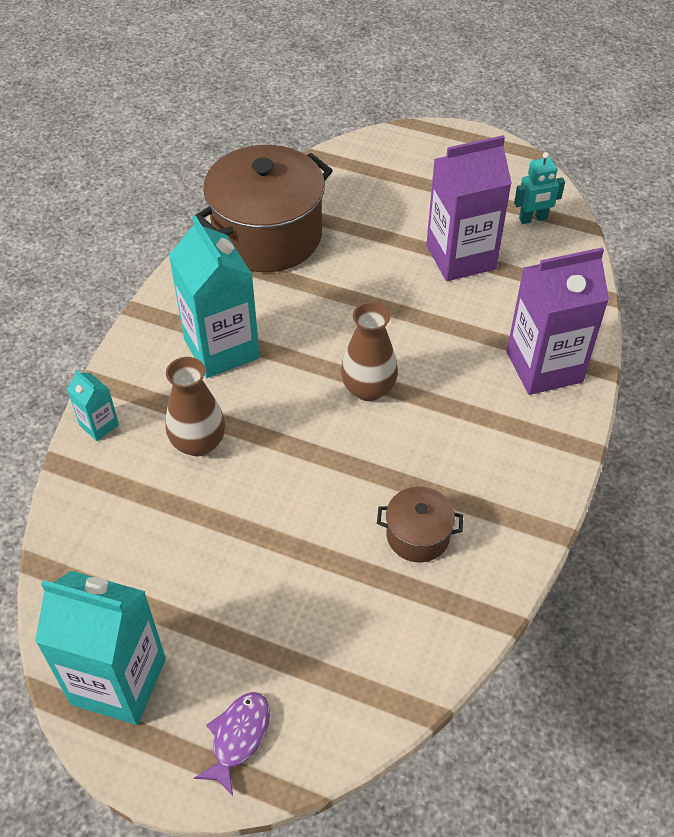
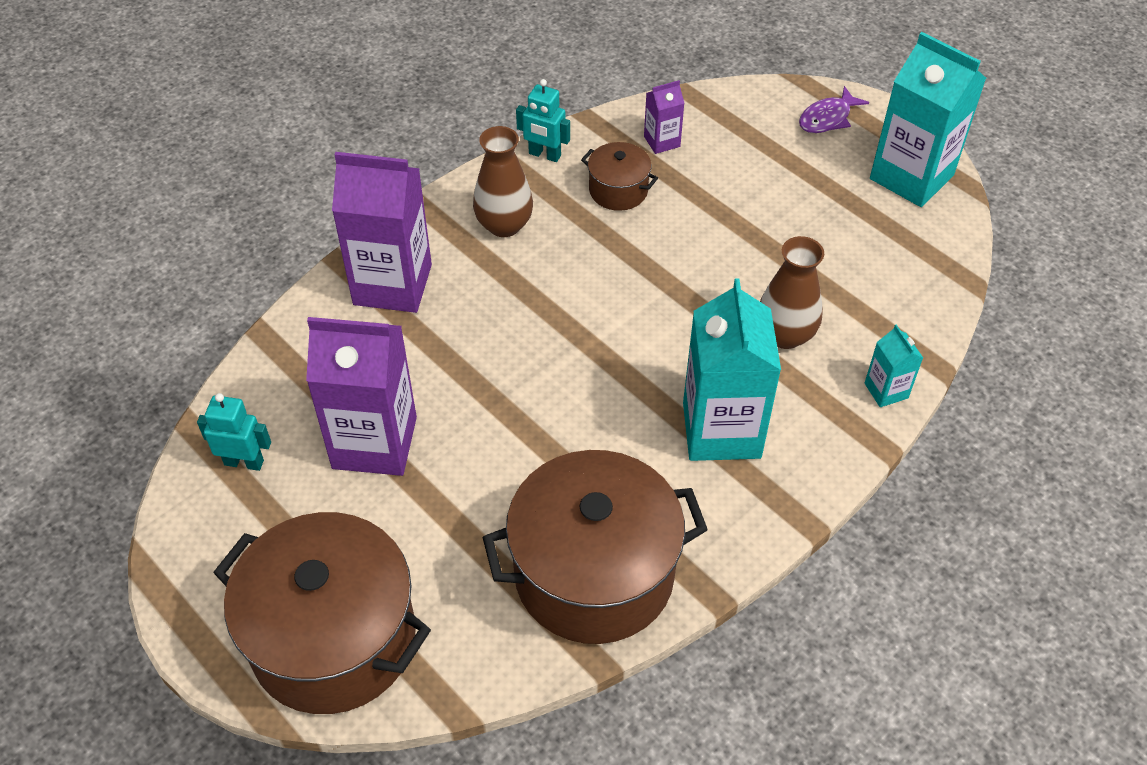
camera: 155 degrees left, 0 degrees up
(368, 389) = (584, 327): brown vase -> brown vase (504, 225)
(399, 160) = (333, 639): none -> brown pot
(408, 618) = (662, 141): none -> purple carton
(515, 549) = (544, 155): none -> turquoise robot

